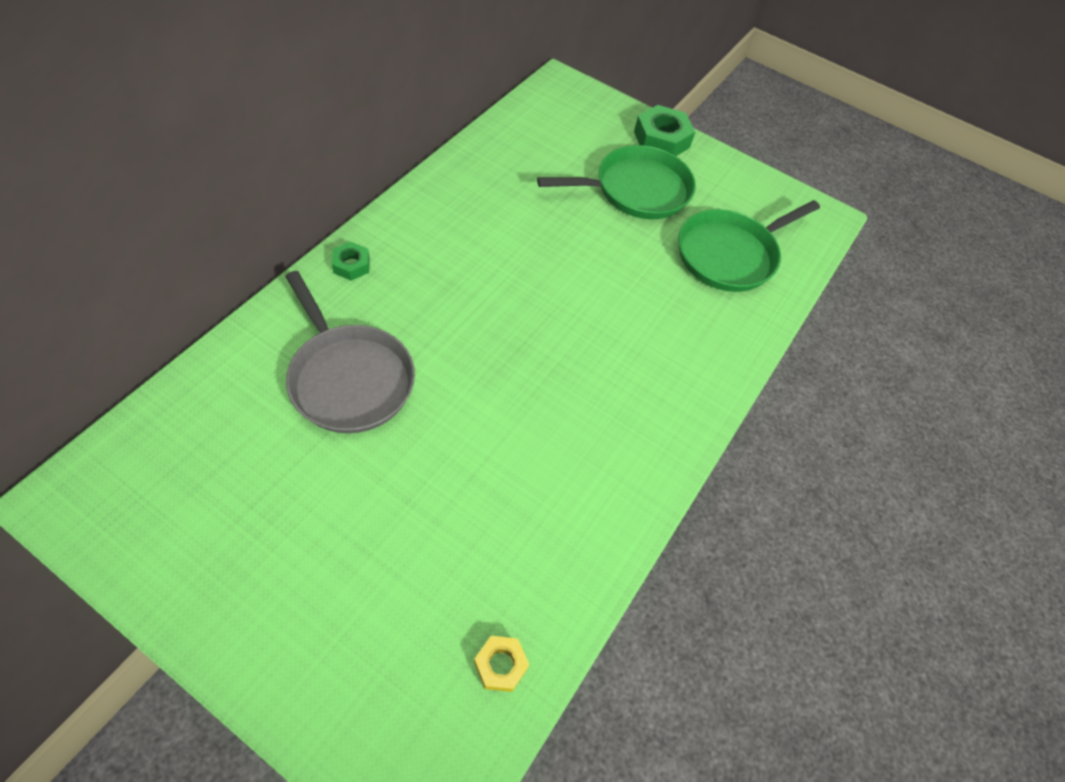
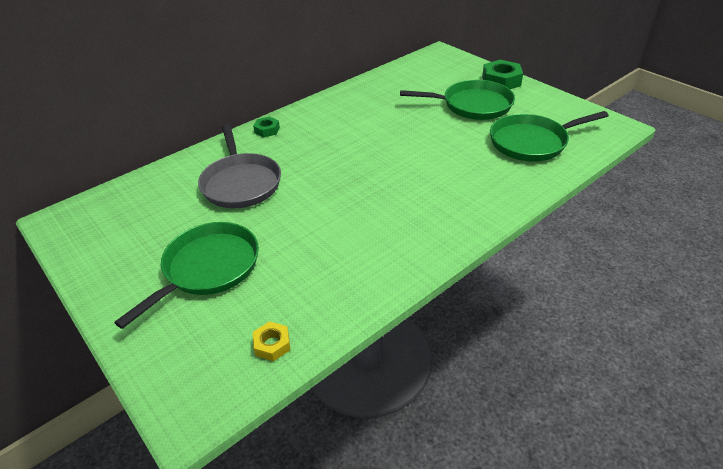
camera: 25 degrees right, 15 degrees down
(360, 550) = (208, 268): none -> green pan

